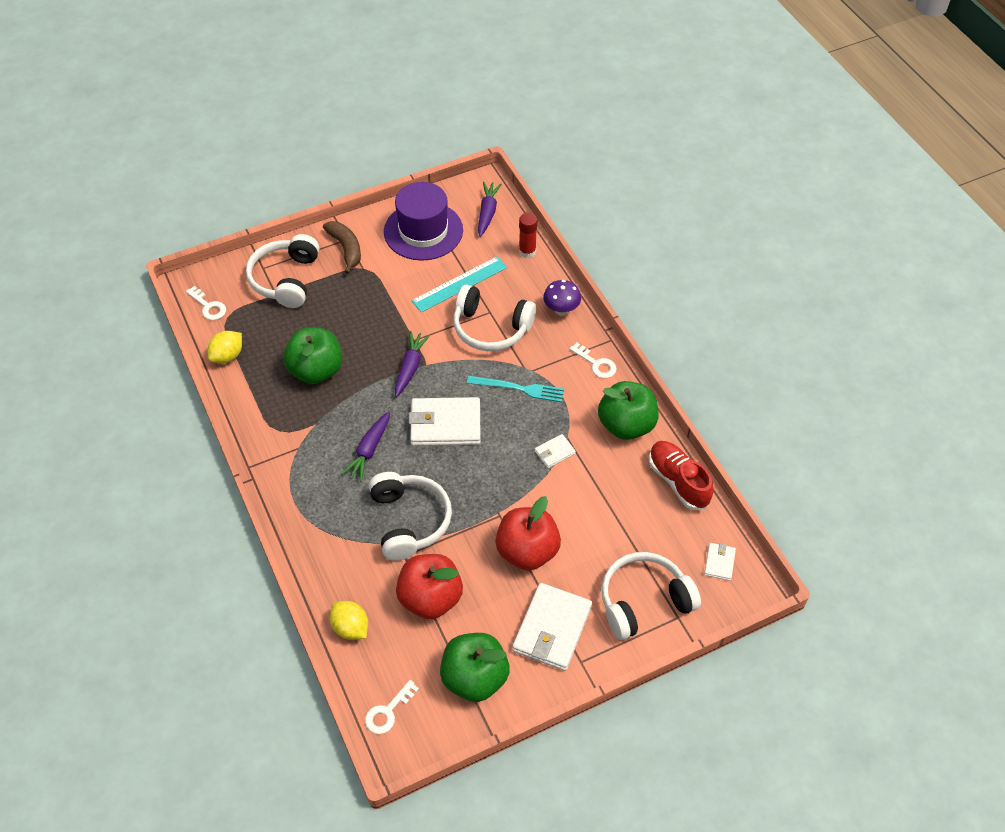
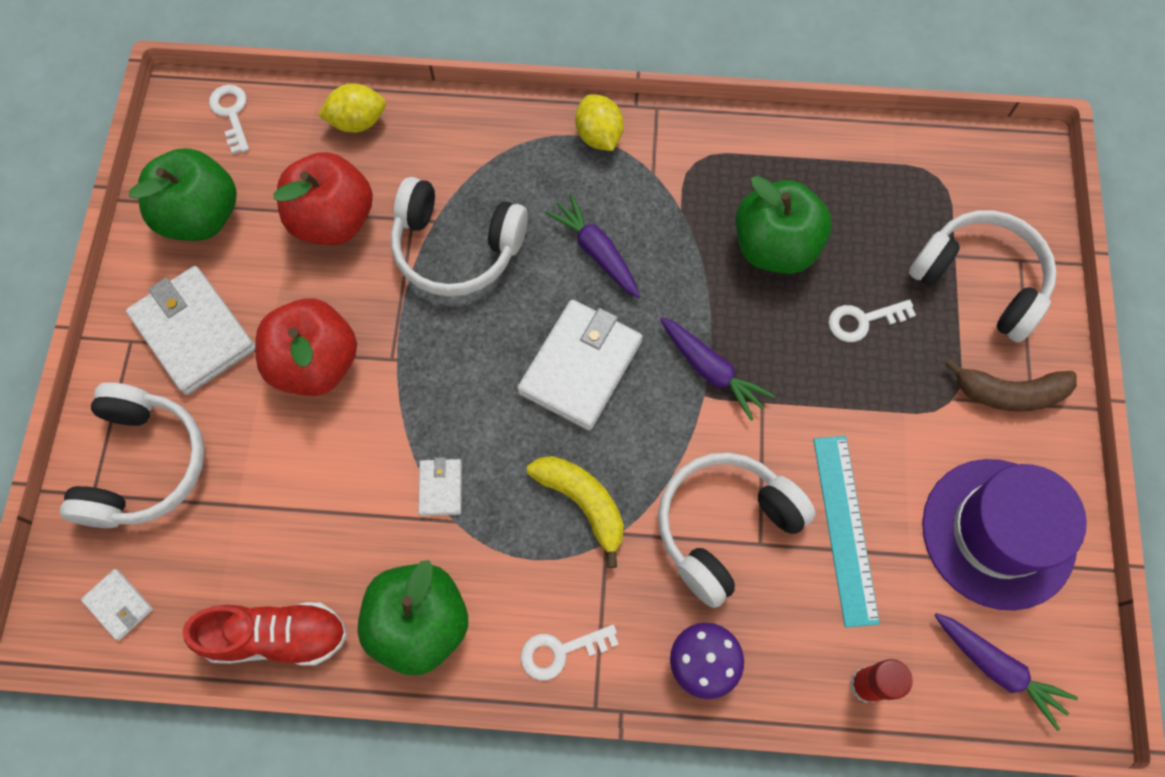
camera: 120 degrees right, 15 degrees up
(208, 306) = (971, 162): white key -> white key (862, 321)
(227, 356) = (861, 152): yellow lemon -> yellow lemon (599, 136)
(519, 388) = (583, 503): turquoise fork -> yellow banana

